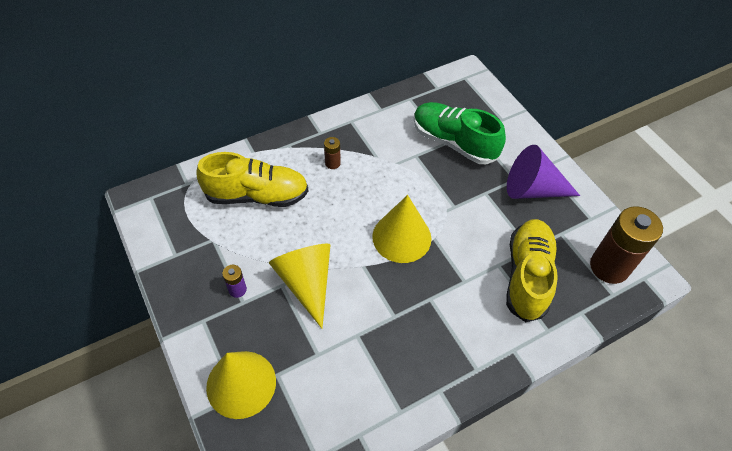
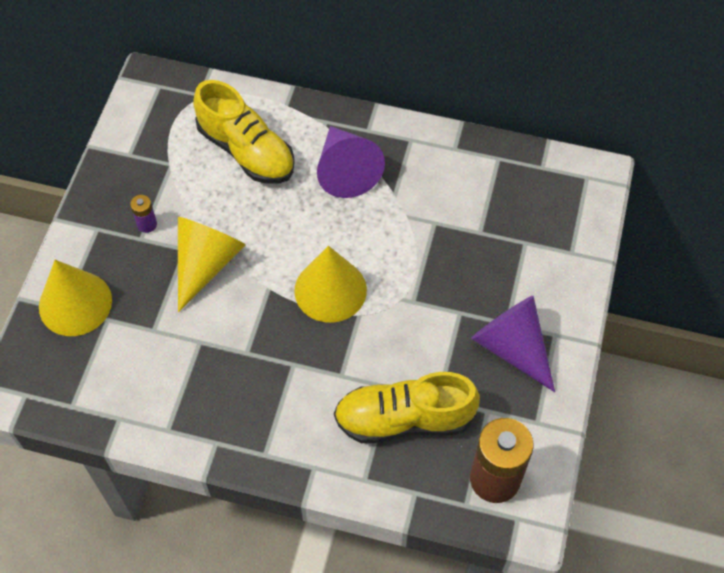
camera: 45 degrees right, 5 degrees up
(332, 163) = (345, 170): brown battery -> purple cone
(453, 142) = (489, 238): green shoe -> none
(527, 276) = (404, 419): yellow shoe -> yellow shoe turned 150 degrees counterclockwise

